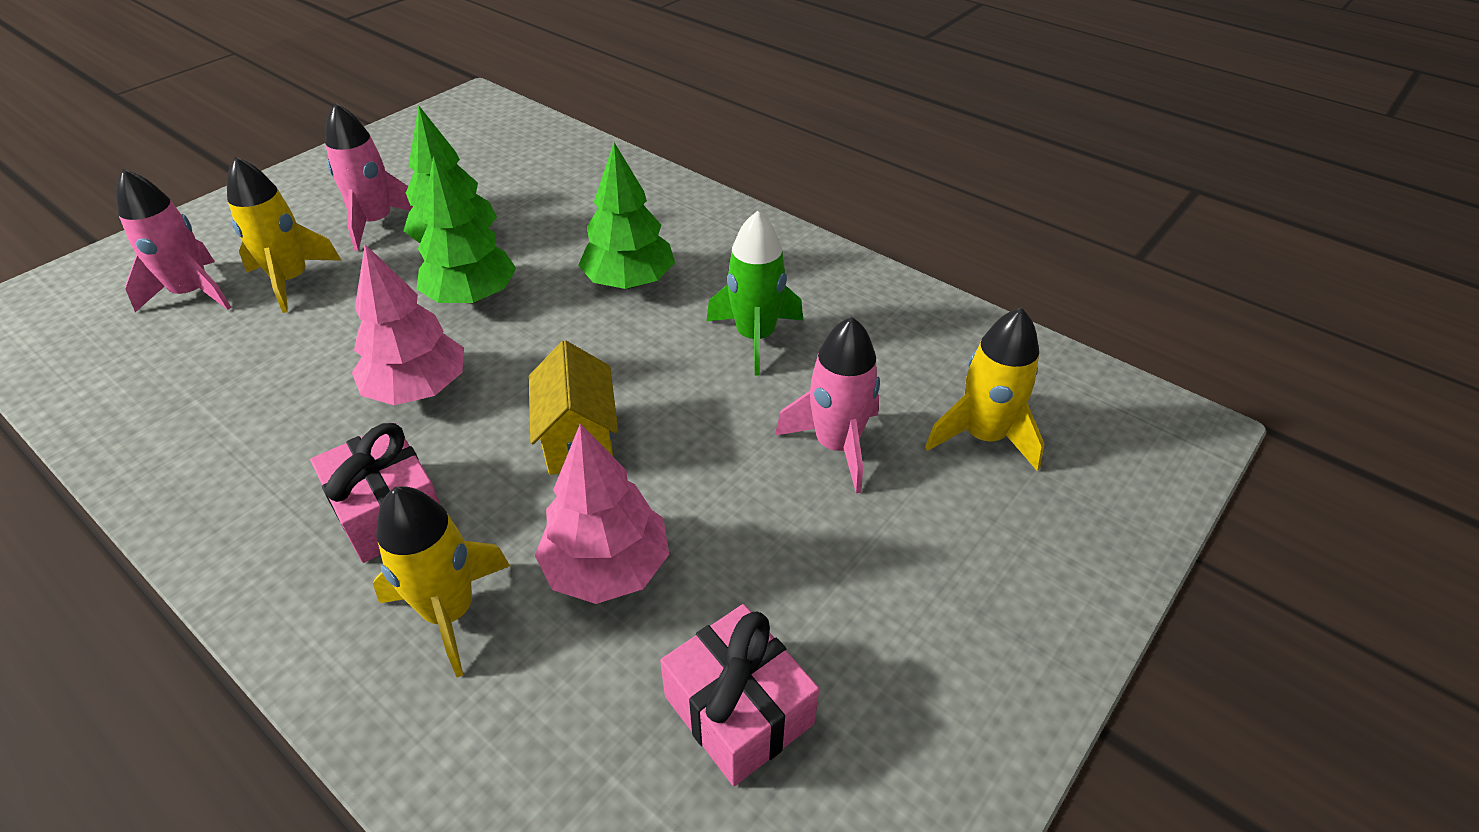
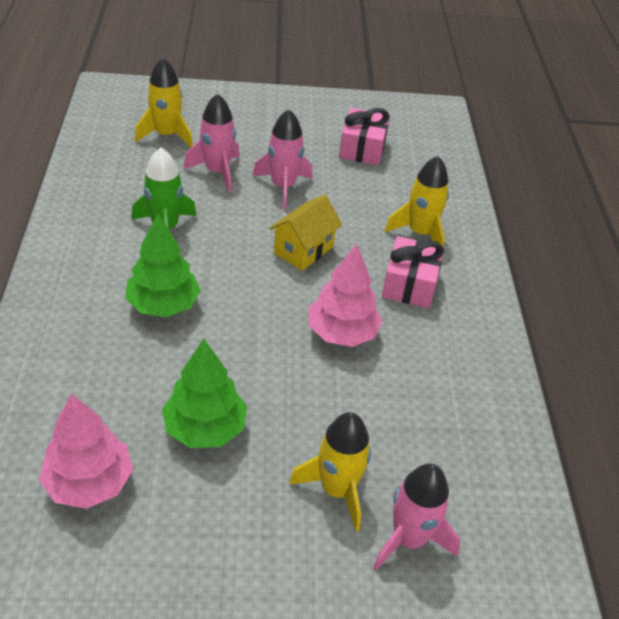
camera: 135 degrees left, 0 degrees up
(376, 222) = (229, 504): pink rocket -> pink rocket (283, 187)
(472, 296) = (250, 370): green tree -> none
(607, 568) = (352, 204): pink tree -> pink tree (89, 482)

